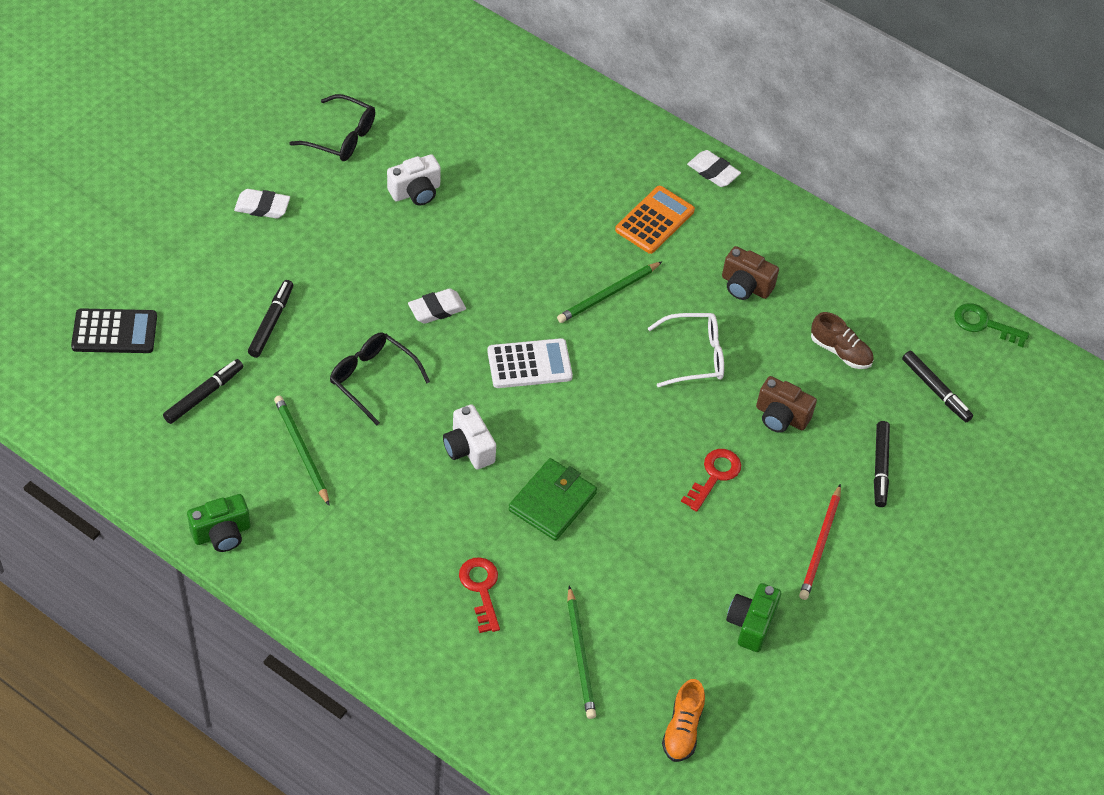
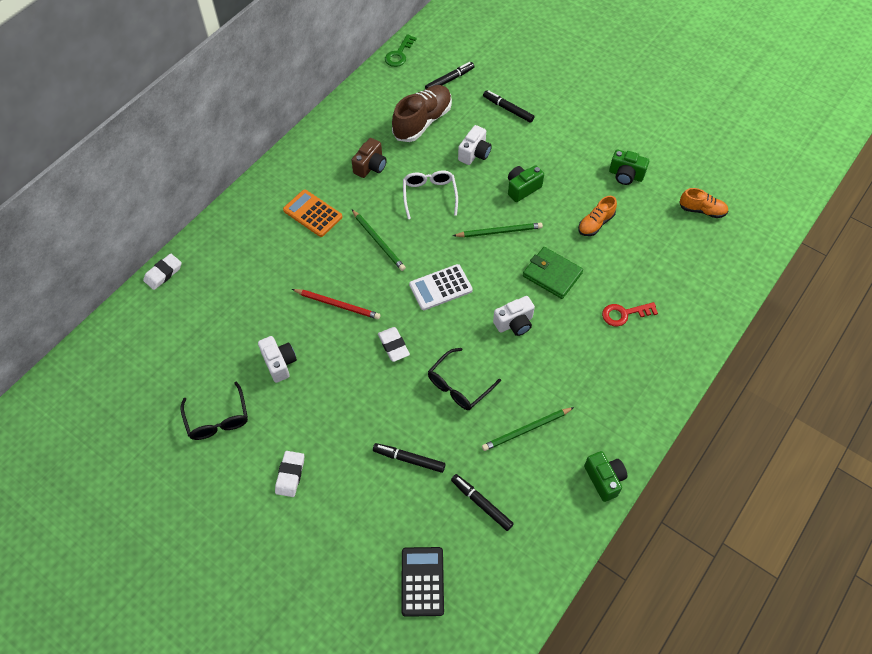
camera: 85 degrees left, 5 degrees up
(341, 137) = (217, 419): black glasses -> black glasses turned 135 degrees clockwise
(529, 364) = (440, 288): white calculator -> white calculator turned 105 degrees counterclockwise
(580, 655) = (662, 260): green pencil -> green pencil (499, 231)
(649, 569) = (595, 223): none -> orange shoe
(713, 172) = (269, 179): white eraser -> white eraser (163, 273)
(714, 476) = (522, 188): red key -> green camera
(781, 416) = (474, 153): brown camera -> white camera
(820, 544) = (566, 140): red pencil -> red pencil (337, 305)
(840, 351) = (422, 122): brown shoe -> brown shoe, size x1.77
(880, 467) = (508, 109): black marker -> black marker turned 150 degrees counterclockwise

